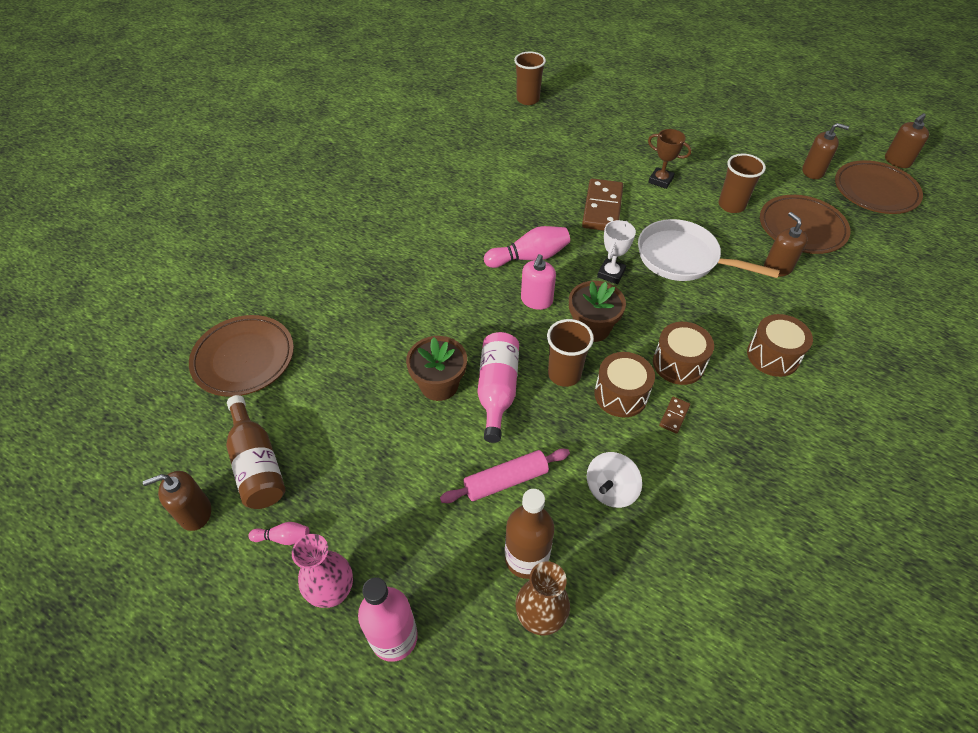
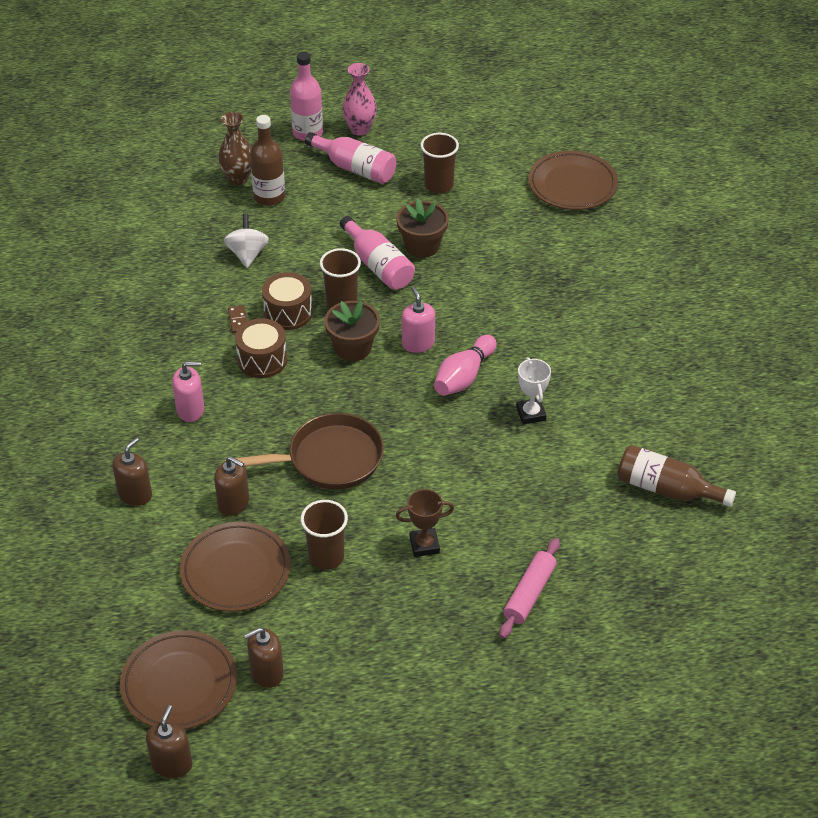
camera: 140 degrees right, 5 degrees down
(195, 513) = (479, 113): brown soap dispenser -> brown soap dispenser (135, 494)
(257, 464) = (477, 147): brown bottle -> brown bottle (666, 489)
(283, 537) = (416, 131): pink bowling pin -> none
(400, 530) = (355, 168): none -> pink bottle
(506, 481) = (318, 222): pink rolling pin -> pink rolling pin (529, 594)
(528, 99) = (686, 576): brown cup -> brown cup (439, 185)
(602, 208) = (451, 470): brown domino -> none
(611, 274) = (379, 404): white trophy -> white trophy (530, 414)
(682, 258) = (329, 459): white pan -> brown pan
(773, 356) = (190, 410): brown drum -> pink soap dispenser

